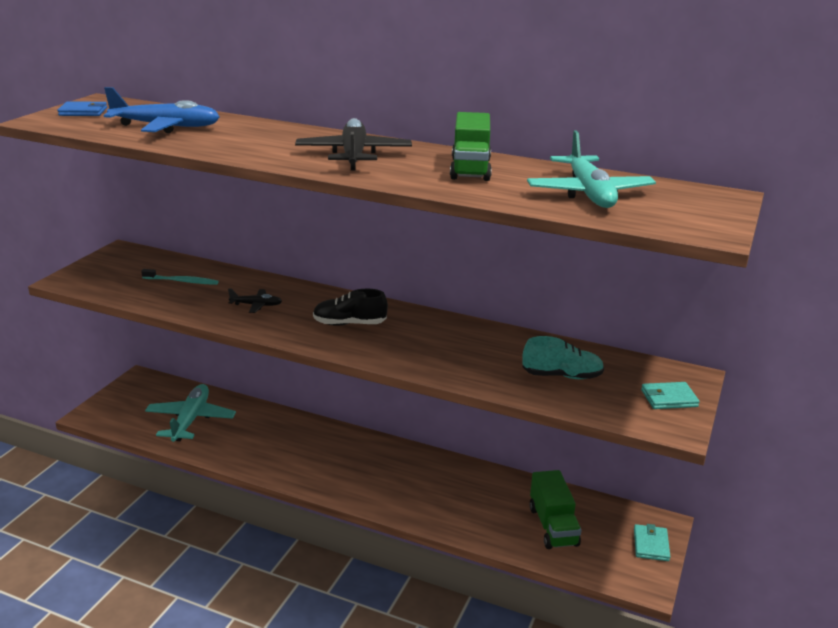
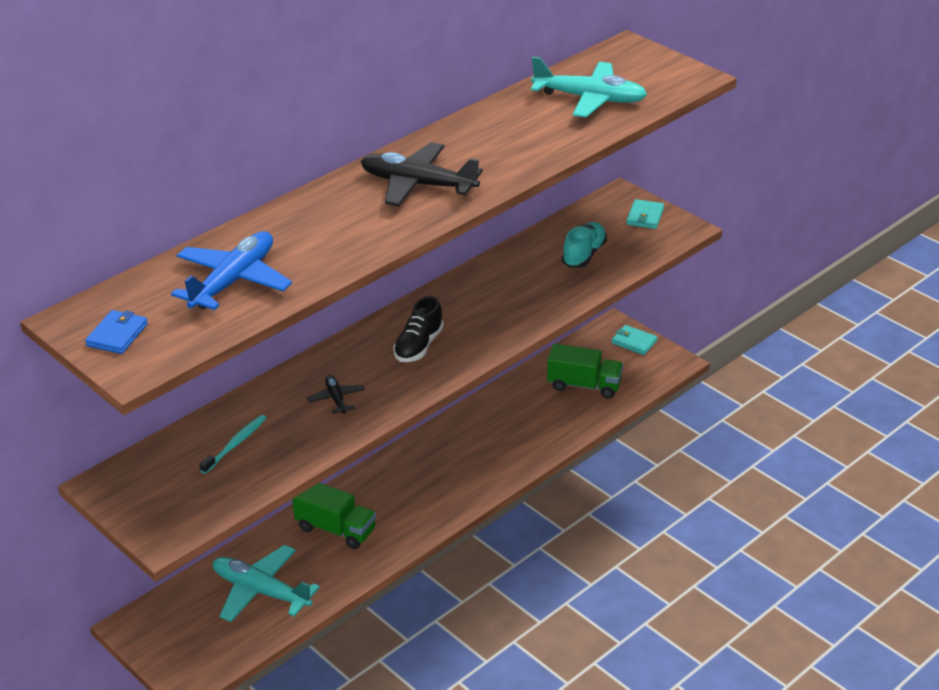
camera: 65 degrees left, 10 degrees up
(256, 305) = (336, 399): black plane -> black plane turned 45 degrees counterclockwise
(470, 169) = (496, 135): green truck -> green truck (335, 529)

